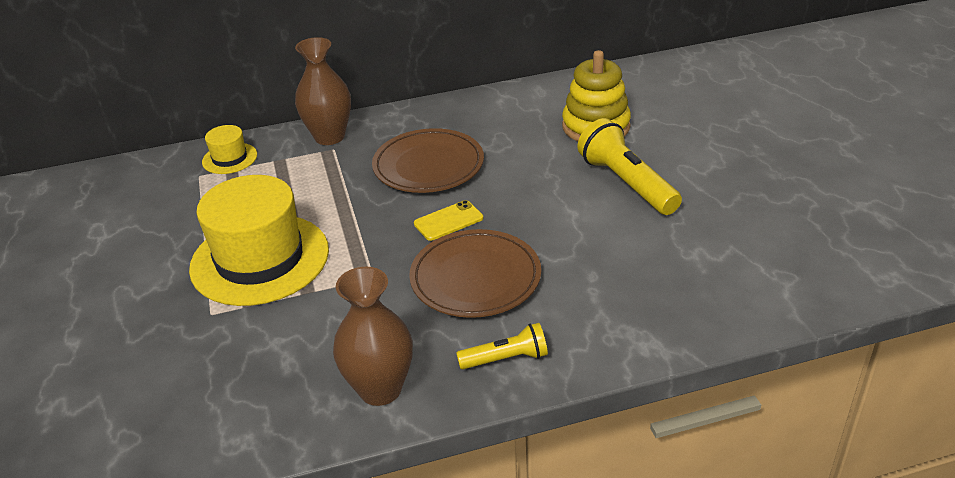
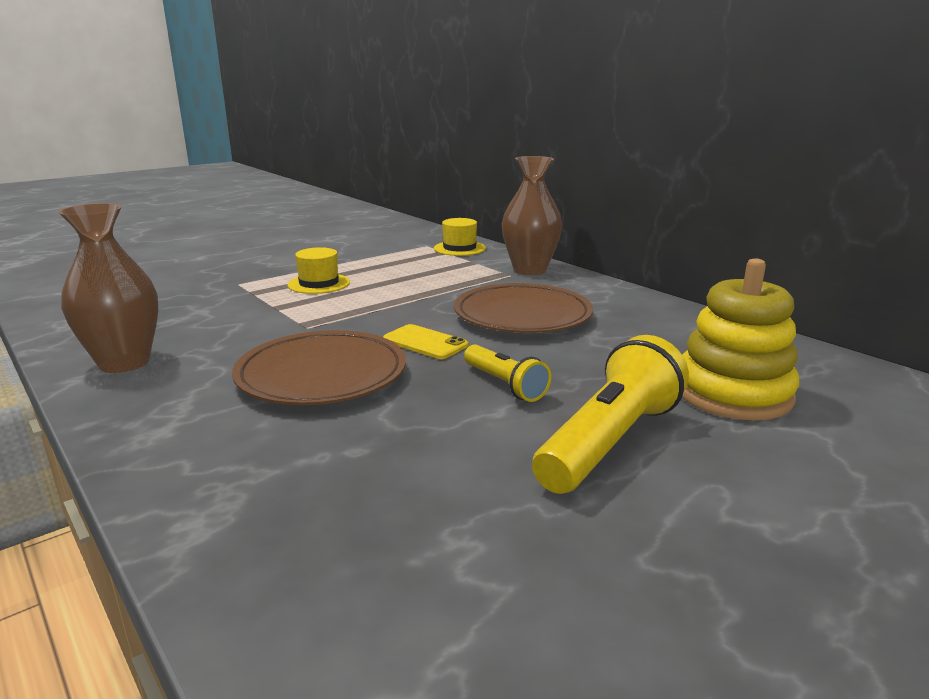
camera: 65 degrees right, 15 degrees down
(260, 259) = (319, 284): yellow hat -> yellow hat, size x0.46
(506, 359) = (168, 418): yellow flashlight -> yellow flashlight (505, 385)

